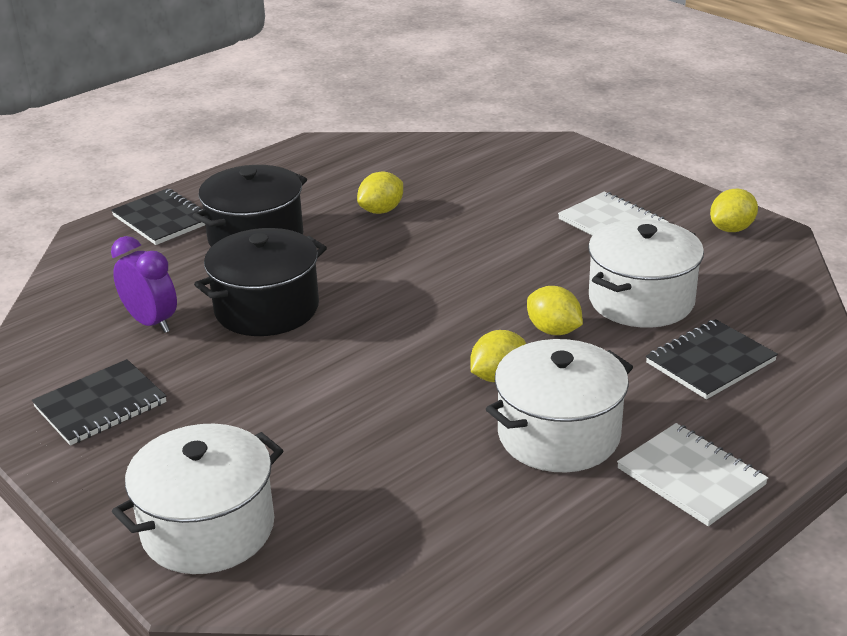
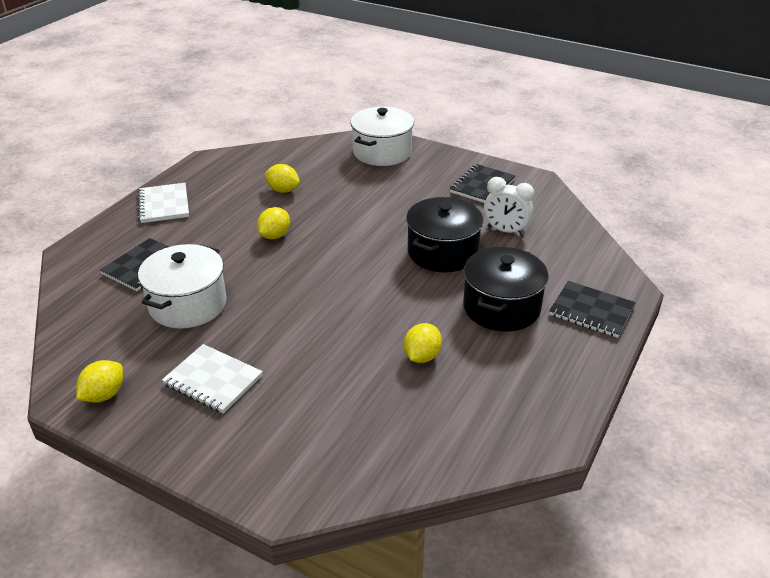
camera: 160 degrees right, 5 degrees up
(151, 322) = (505, 231): purple clock -> white clock
(553, 330) = (247, 270): yellow lemon -> yellow lemon (283, 190)
(558, 434) = (233, 212): white pot -> none
(691, 477) = (164, 205): white notebook -> white notebook turned 45 degrees clockwise

